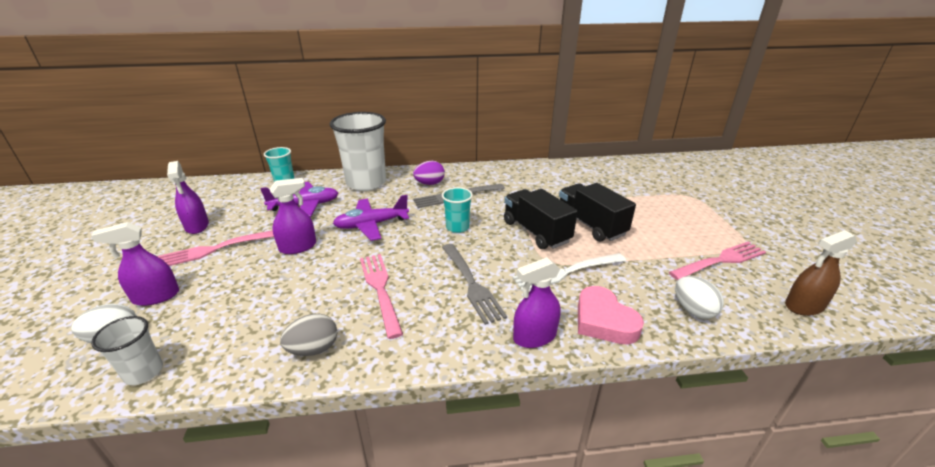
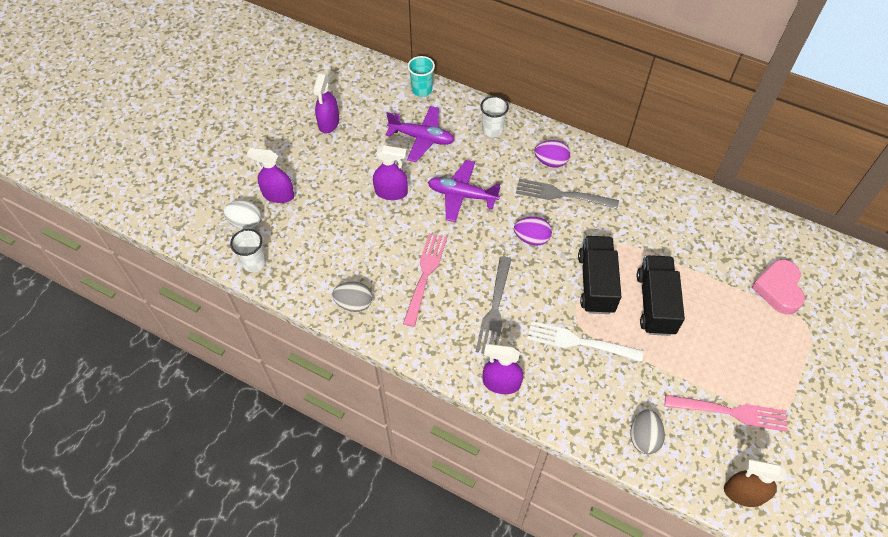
camera: 35 degrees right, 25 degrees up
(215, 249) = (332, 161): pink fork -> none
(366, 183) = (492, 130): white cup -> white cup, size x0.50
(457, 227) = (531, 238): turquoise cup -> purple egg
(604, 321) = (563, 402): pink heart -> pink heart (778, 289)
(693, 310) = (643, 437): white egg -> grey egg

